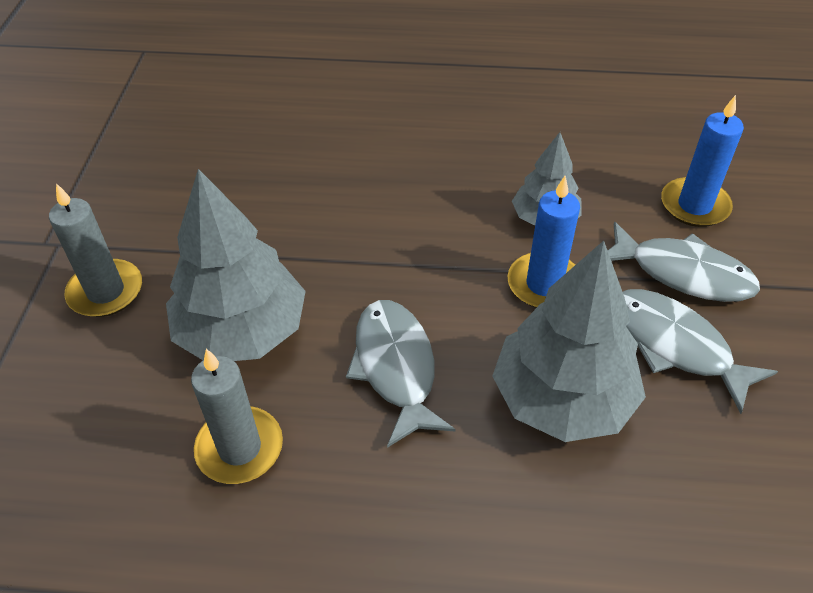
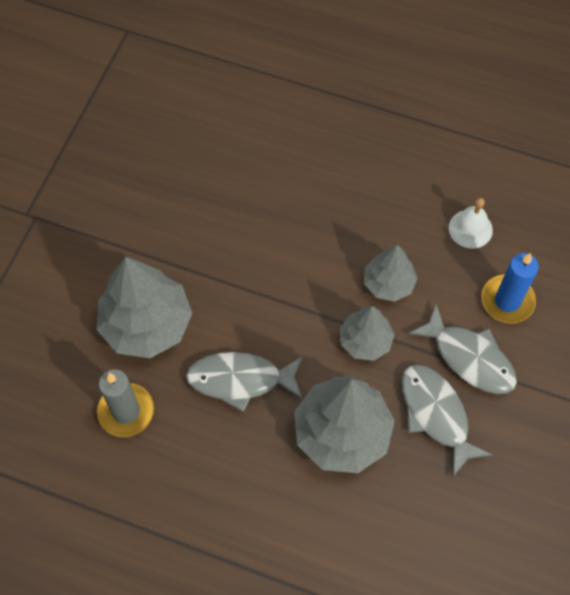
camera: 15 degrees right, 15 degrees up
(106, 291) = (62, 267): grey candle -> none
(395, 367) = (240, 380): grey fish -> grey fish turned 90 degrees counterclockwise
(544, 284) = (365, 341): blue candle -> grey tree
(614, 147) = (470, 229): none -> white bell

